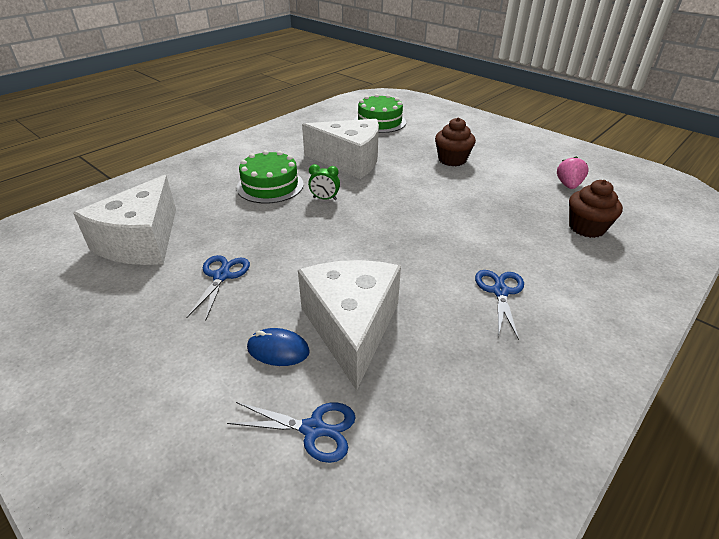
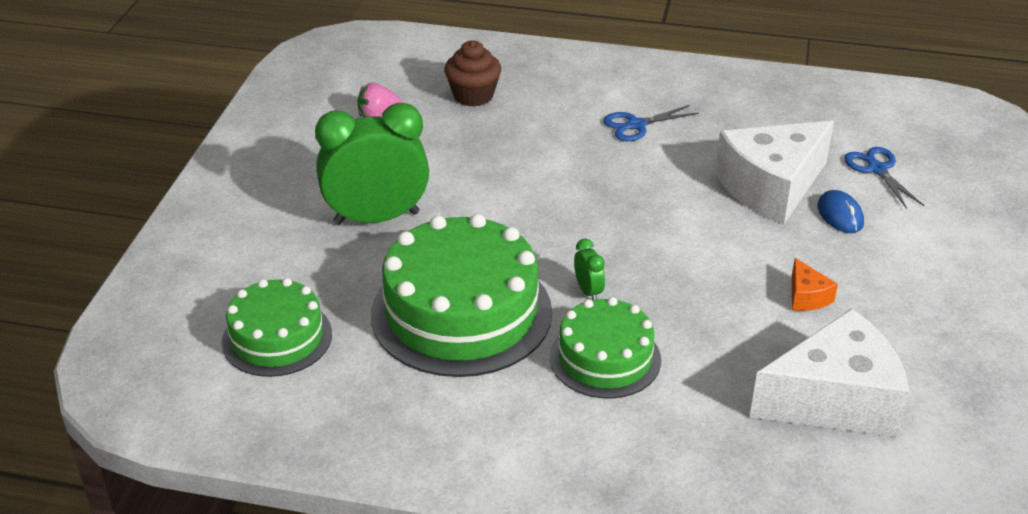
camera: 120 degrees left, 0 degrees up
(221, 276) = (806, 297): blue scissors -> orange cheese
(349, 161) = (461, 313): white cheese -> green cake
(452, 160) = (376, 218): brown cupcake -> green clock

